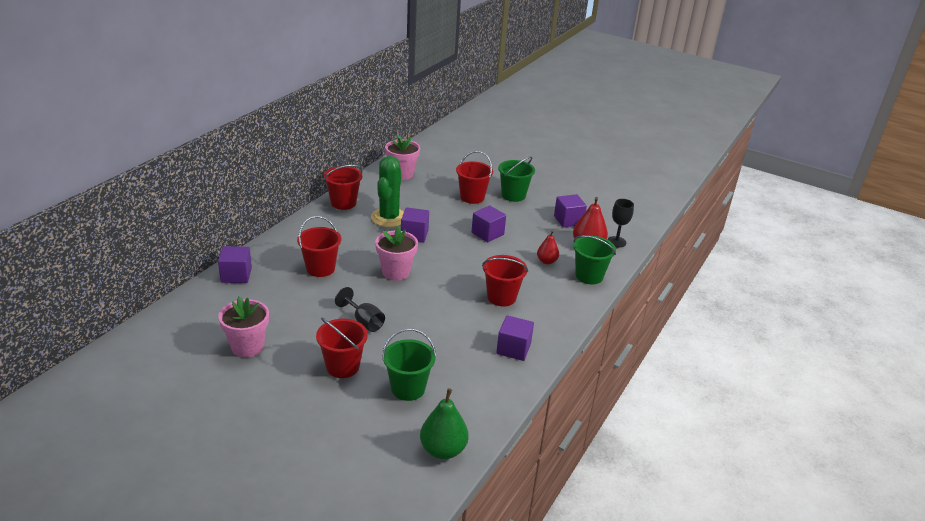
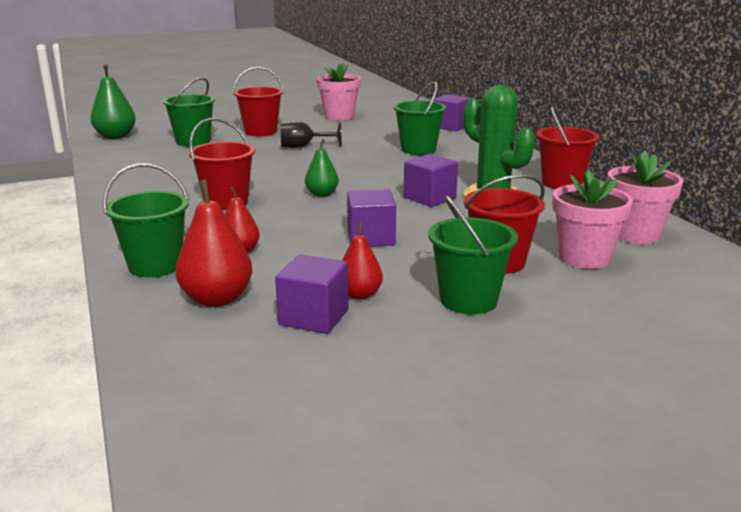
camera: 130 degrees right, 10 degrees down
(320, 268) = (418, 149): red bucket -> green bucket
(396, 272) = (362, 172): pink flower pot -> pink flower pot (584, 258)
(450, 270) = (322, 194): none -> green pear
(513, 349) = (146, 183): purple cube -> none
(540, 217) = (359, 295): none -> red pear
(616, 242) = (178, 332): black goblet -> none

